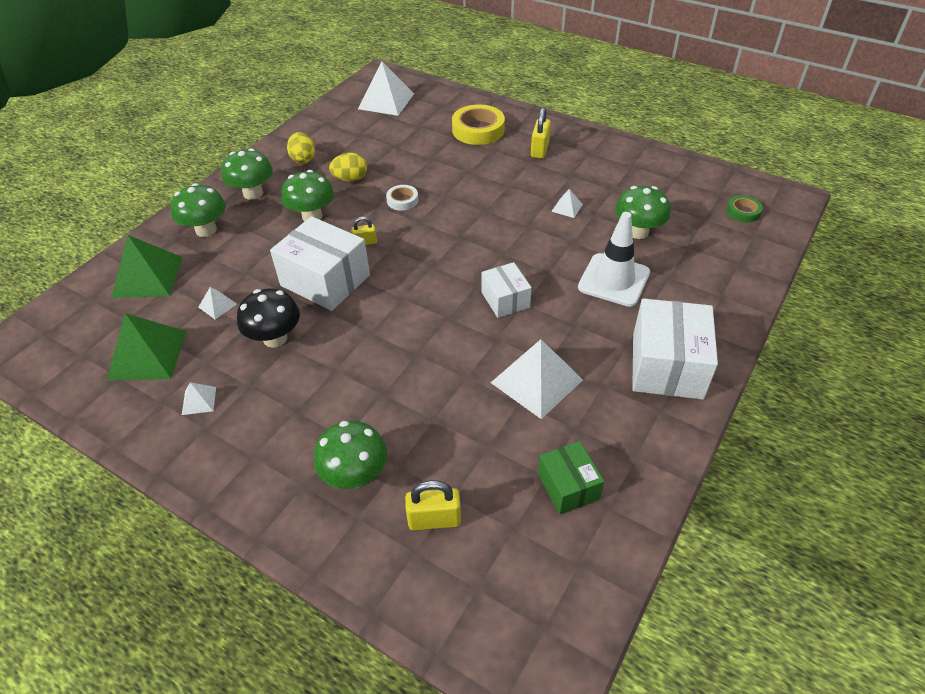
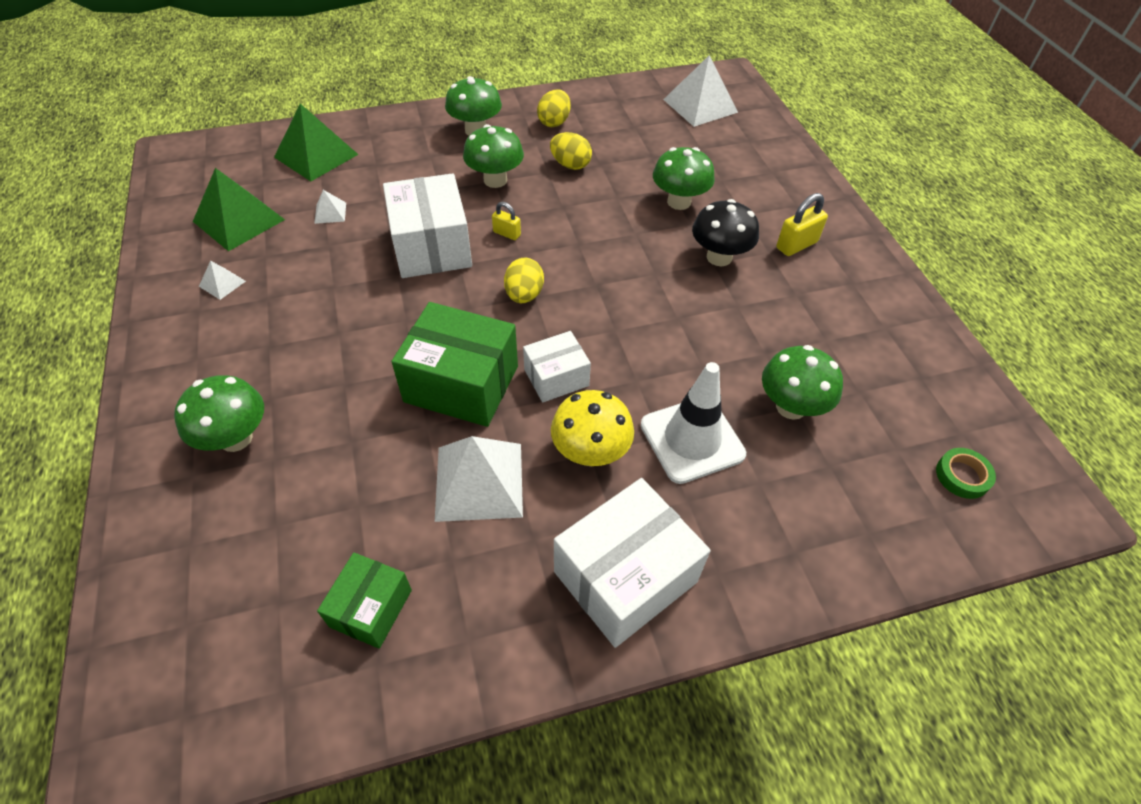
camera: 40 degrees right, 5 degrees up
(206, 230) = (402, 141): green mushroom -> green mushroom (679, 202)
(275, 338) = (332, 271): black mushroom -> black mushroom (719, 257)
(402, 200) = (589, 214): white tape -> none
(425, 269) = (524, 295): none -> yellow egg
(434, 519) = (236, 531): yellow padlock -> none
(456, 341) = (461, 384): none -> green box
(478, 130) = (756, 185): yellow tape -> none
(505, 300) = (556, 377): white box -> white box turned 45 degrees clockwise
(567, 208) = (744, 326): white pyramid -> none
(574, 323) = (590, 452): none -> yellow mushroom

